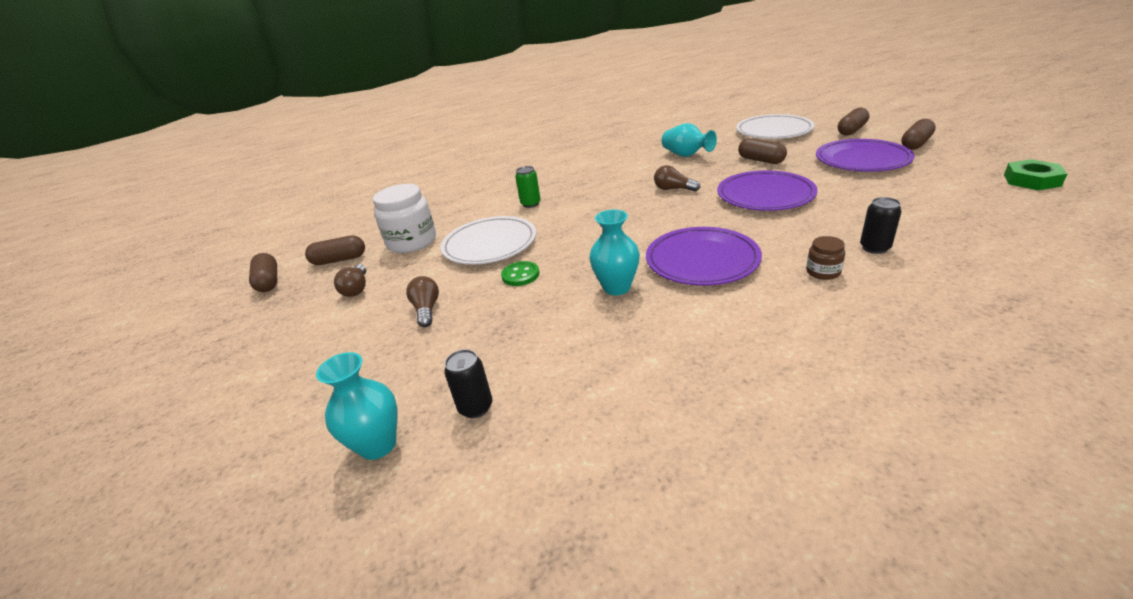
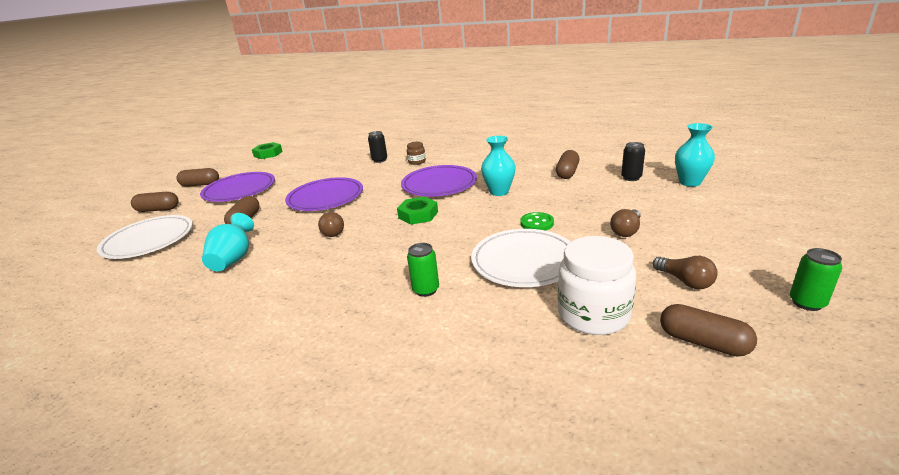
camera: 135 degrees left, 5 degrees down
(264, 315) = (807, 303): none -> green can
(268, 282) = (824, 362): brown capsule -> brown capsule (567, 172)
(356, 289) = (685, 281): brown light bulb -> brown light bulb turned 105 degrees clockwise
(642, 228) = (418, 215): none -> green nut

